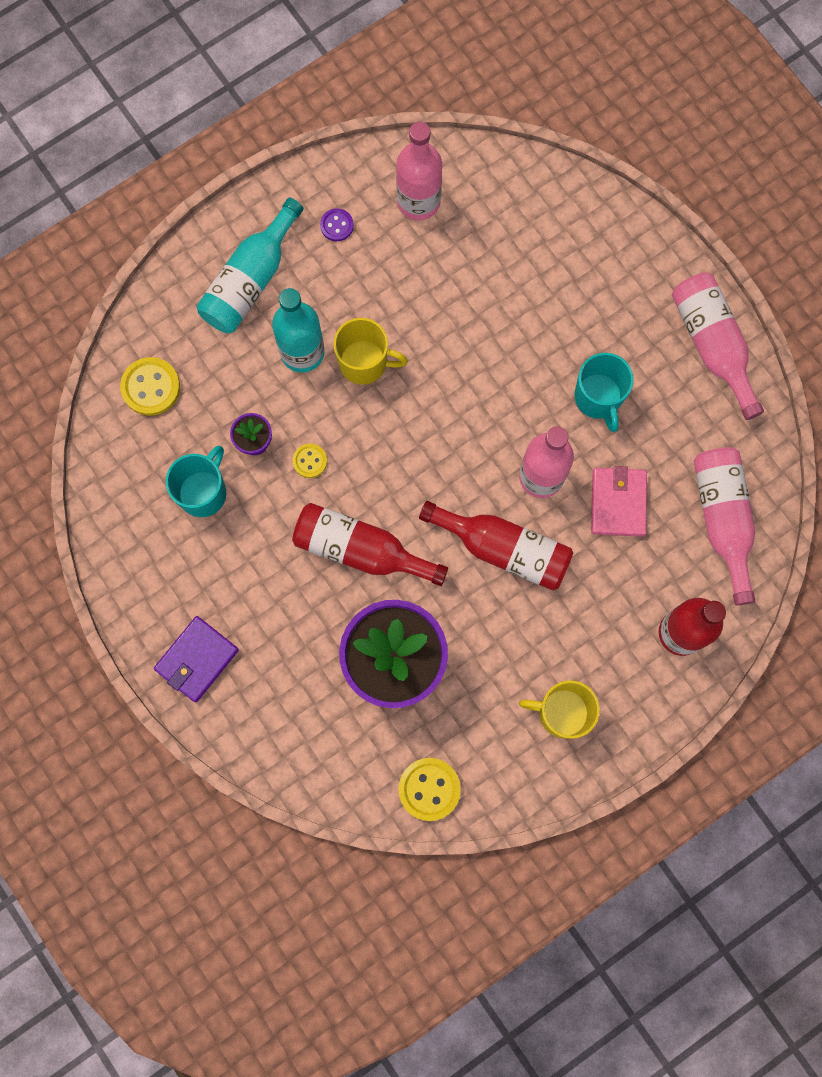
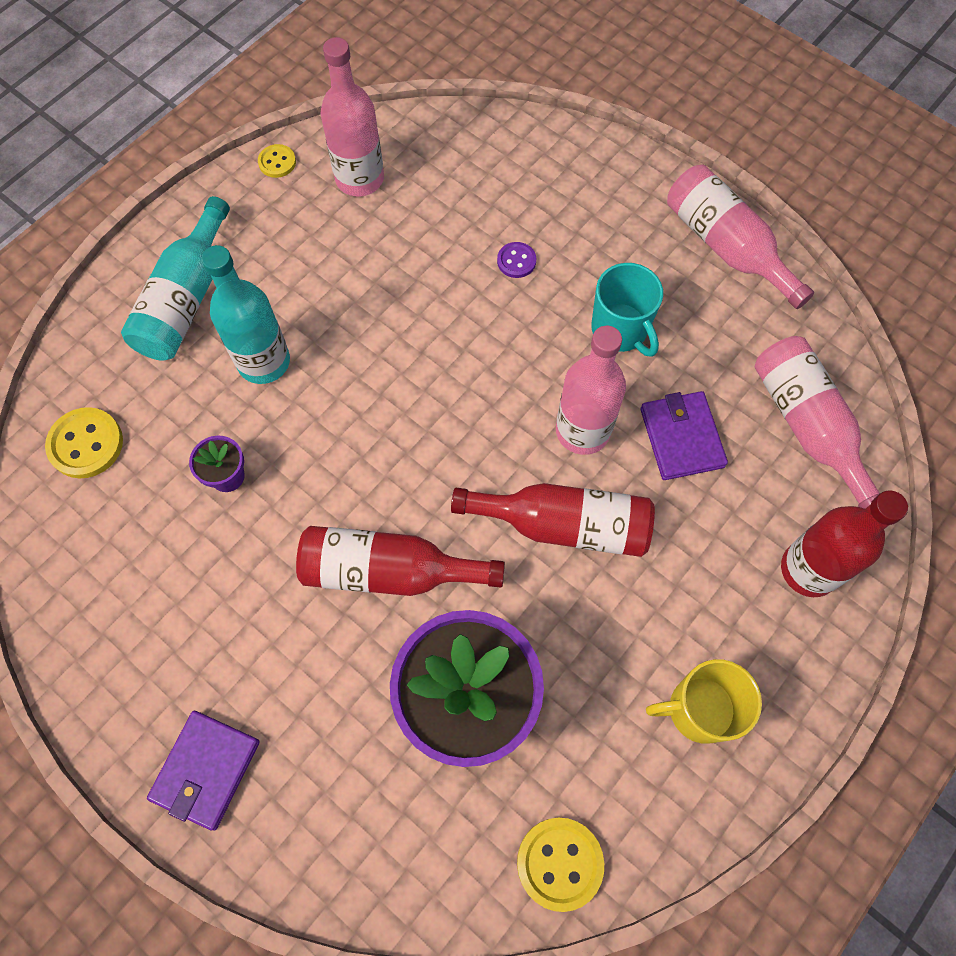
camera: 15 degrees left, 10 degrees down
(203, 492) = (174, 551): turquoise mug -> none
(310, 461) = (300, 481): yellow button -> yellow button (277, 162)
(337, 225) = (273, 222): purple button -> purple button (516, 261)
(365, 363) = (340, 356): yellow mug -> none
(618, 503) = (681, 438): pink wallet -> purple wallet

